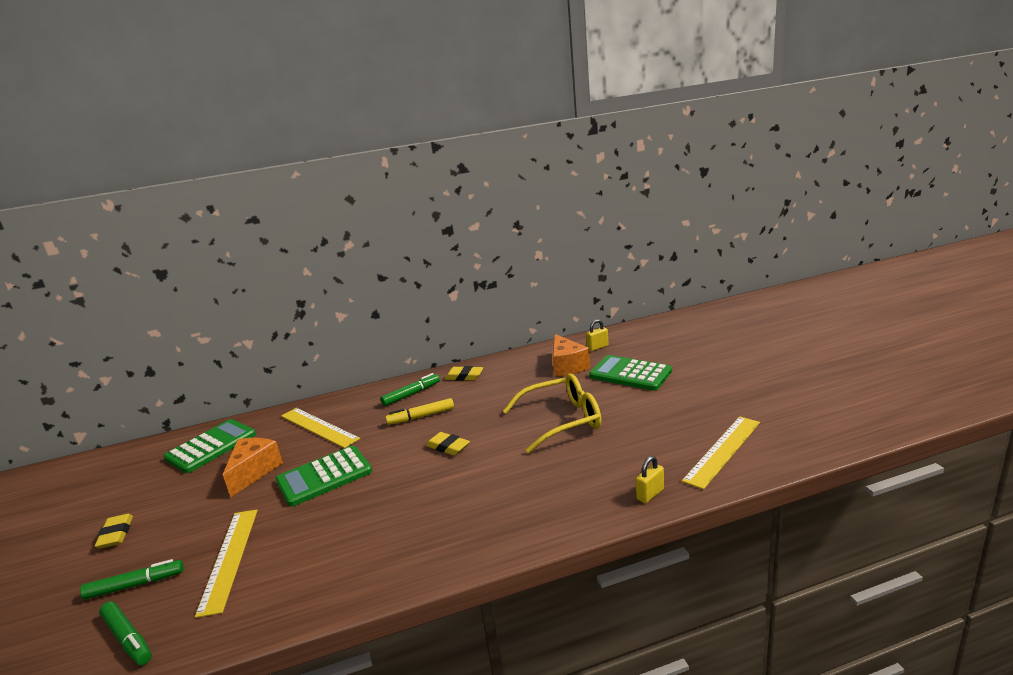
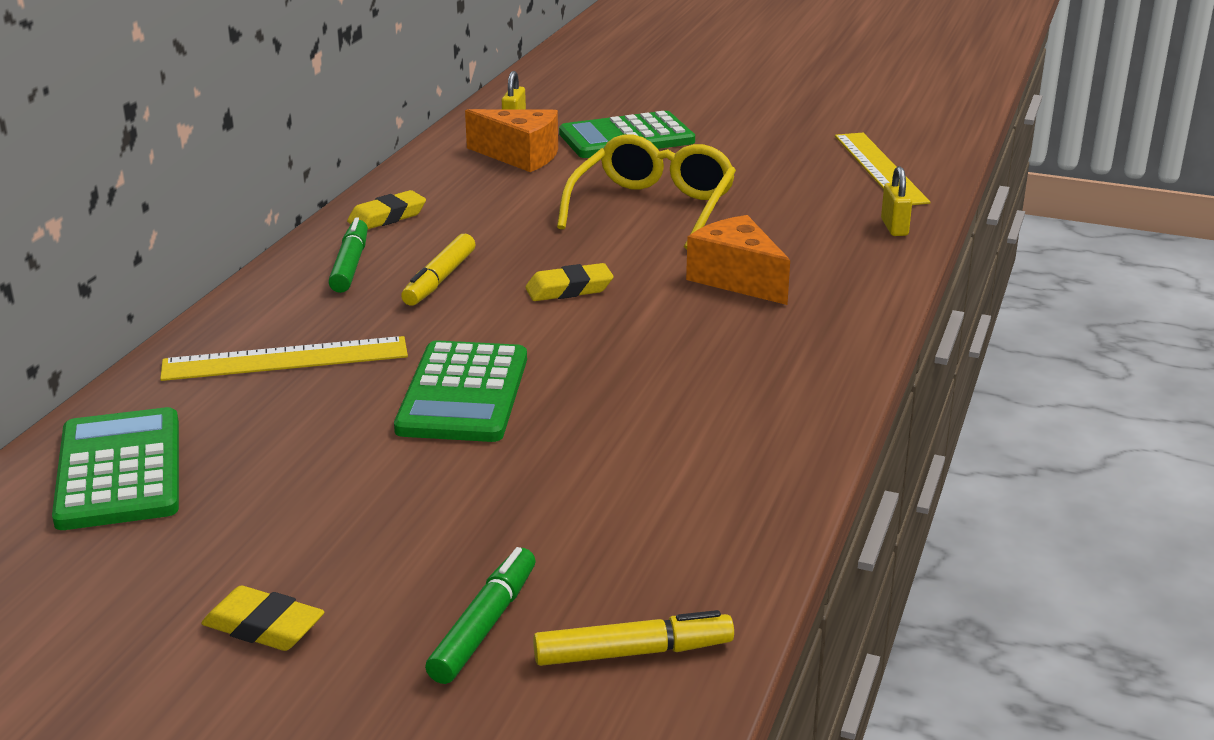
camera: 55 degrees left, 5 degrees up
(128, 638) = (633, 652): green marker -> yellow marker
(229, 559) = (558, 522): yellow ruler -> none
(254, 472) = (317, 448): orange cheese -> orange cheese (737, 279)

